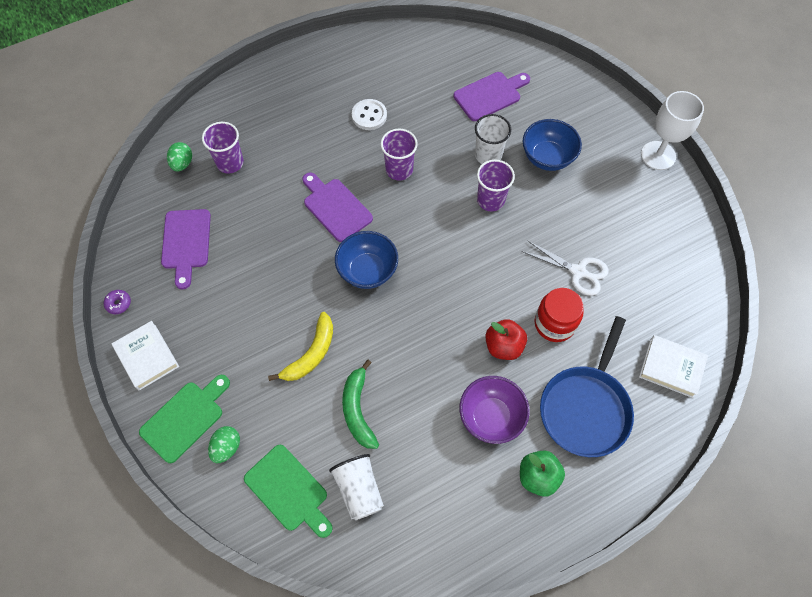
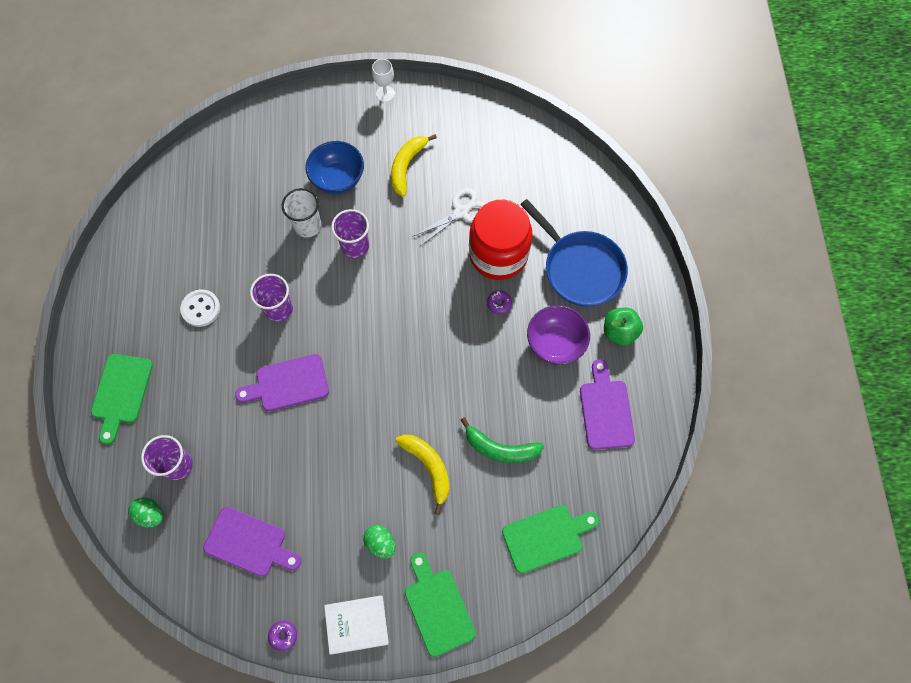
camera: 65 degrees left, 5 degrees up
(227, 447) = (483, 578): green egg -> green egg (380, 543)
(272, 98) = (121, 392): none -> green cutting board
(359, 490) = (570, 477): white cup -> none
(367, 271) = (370, 383): blue bowl -> none
(490, 95) = (243, 192): purple cutting board -> purple cutting board (606, 410)
(503, 346) = (499, 303): red apple -> purple donut
(554, 323) = (498, 254): red jar -> red jar, size x1.53
(595, 206) = (407, 166): none -> yellow banana
(658, 155) = (385, 94): white goblet -> white goblet, size x0.58
(671, 368) = (576, 189): white book -> none

